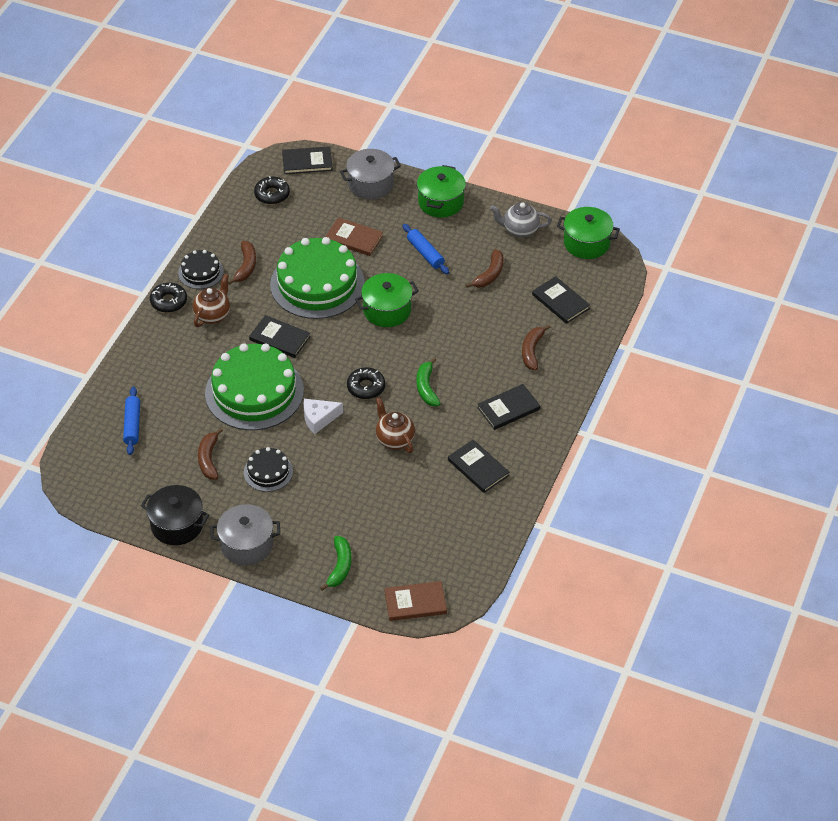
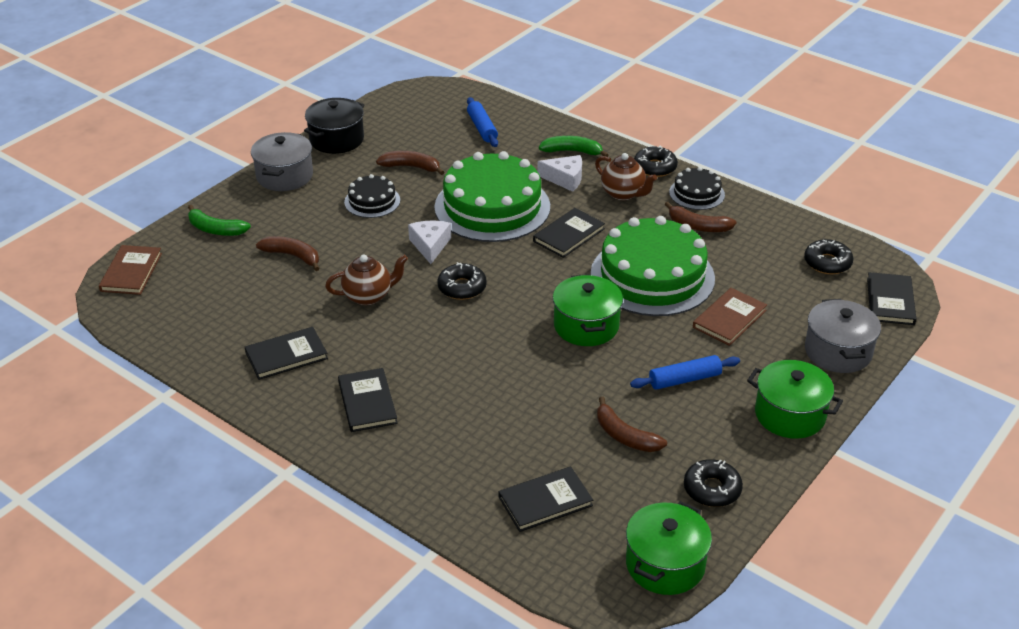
camera: 105 degrees right, 10 degrees down
(132, 425) = (482, 128): blue rolling pin -> blue rolling pin turned 60 degrees clockwise
(200, 354) = (565, 179): none -> white cheese
(426, 387) = (438, 336): green banana -> green banana (572, 151)
(520, 230) = (712, 489): grey teapot -> black donut
(532, 351) = (459, 448): brown banana -> brown banana (293, 256)

